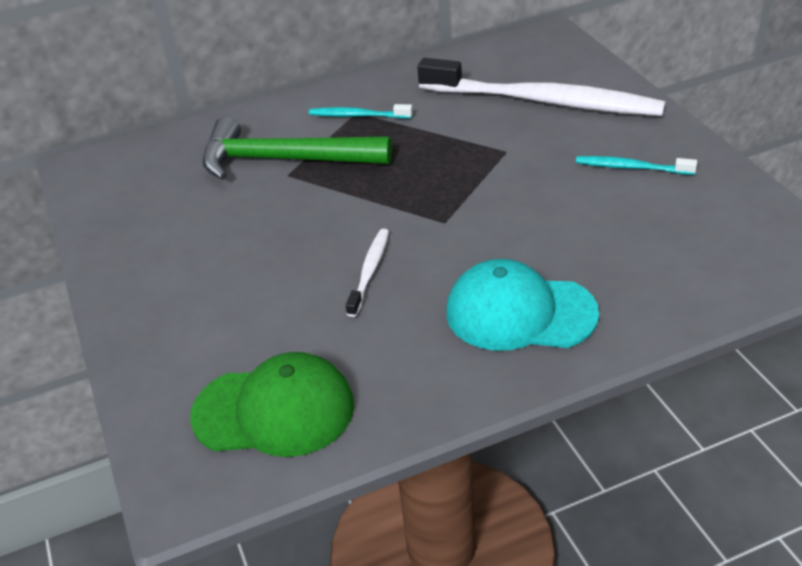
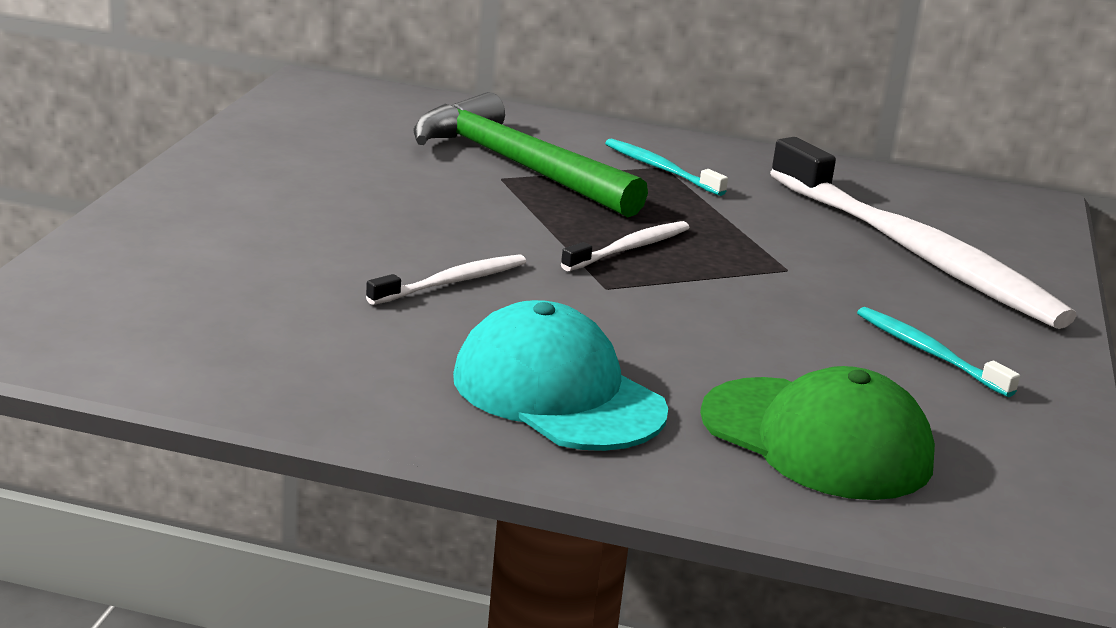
camera: 30 degrees right, 15 degrees down
(274, 411) = (170, 327): green cap -> green cap (816, 439)
(419, 186) = (629, 249): none -> white toothbrush

